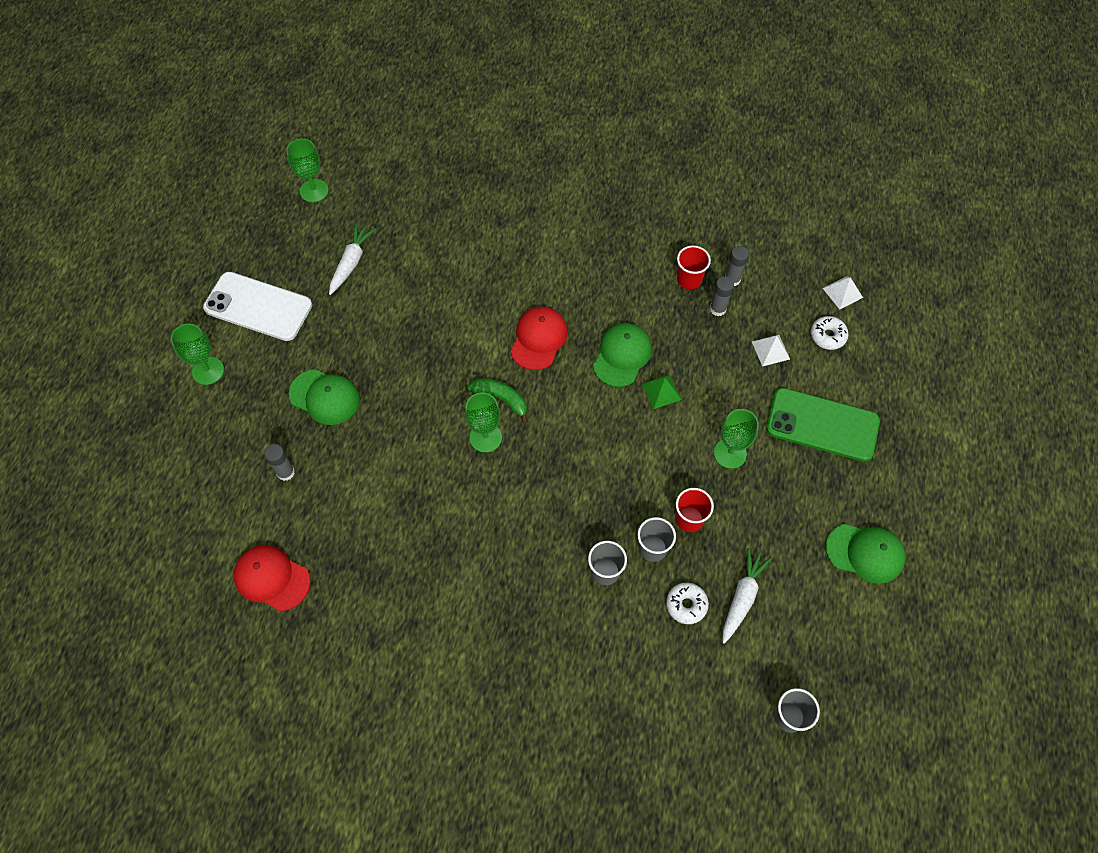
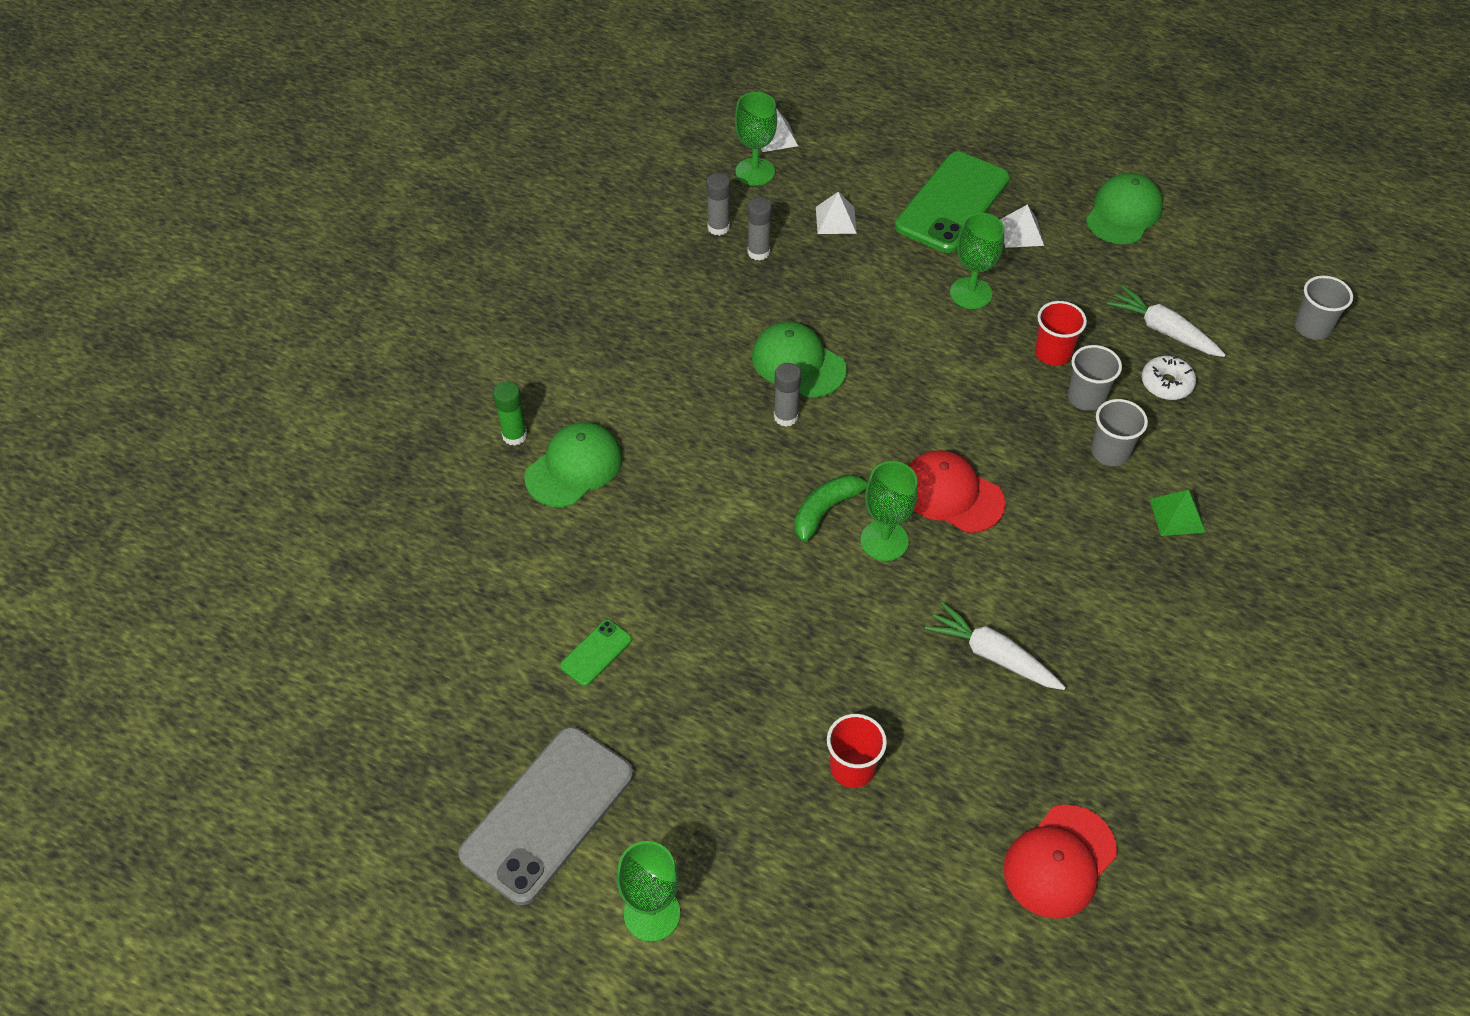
camera: 75 degrees left, 10 degrees down
(258, 307) = (547, 814): white phone -> grey phone
(285, 472) = (879, 815): grey glue stick -> grey glue stick (786, 417)
(314, 191) = (338, 691): green goblet -> green goblet (755, 172)
(324, 397) = (757, 738): green cap -> green cap (574, 467)
(351, 262) = (512, 659): white carrot -> white carrot (992, 655)
(364, 301) = (596, 653): none -> green phone
(510, 216) = (514, 435): none -> green glue stick
(539, 339) = (742, 447): red cap -> red cap (951, 494)
(661, 391) = (864, 336): green pyramid -> green pyramid (1177, 515)
(689, 279) = (702, 268): red cup -> red cup (852, 768)
(809, 479) = (1021, 232): none -> white pyramid
(827, 336) = (832, 166): white donut -> none

